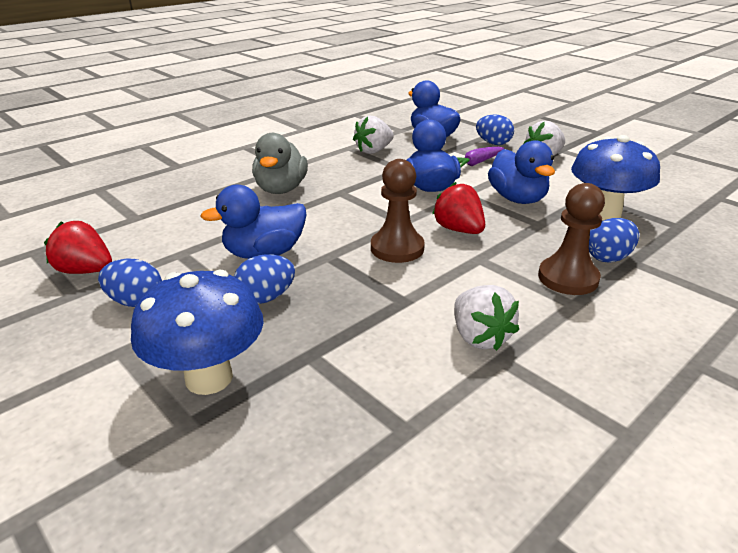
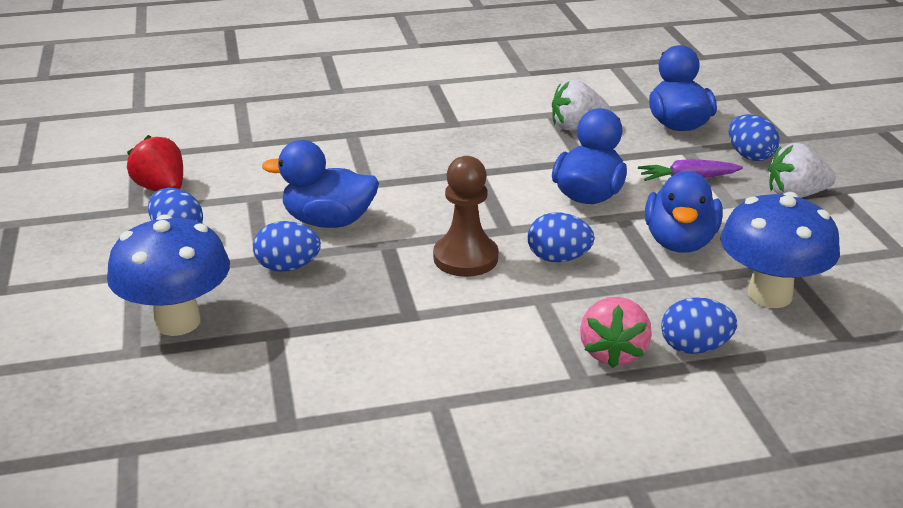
camera: 30 degrees right, 0 degrees up
(281, 189) = (417, 150): grey duck -> none
(458, 230) = (558, 258): red strawberry -> blue egg
(479, 337) = (442, 375): white strawberry -> none
(568, 278) = (613, 353): brown pawn -> pink strawberry

